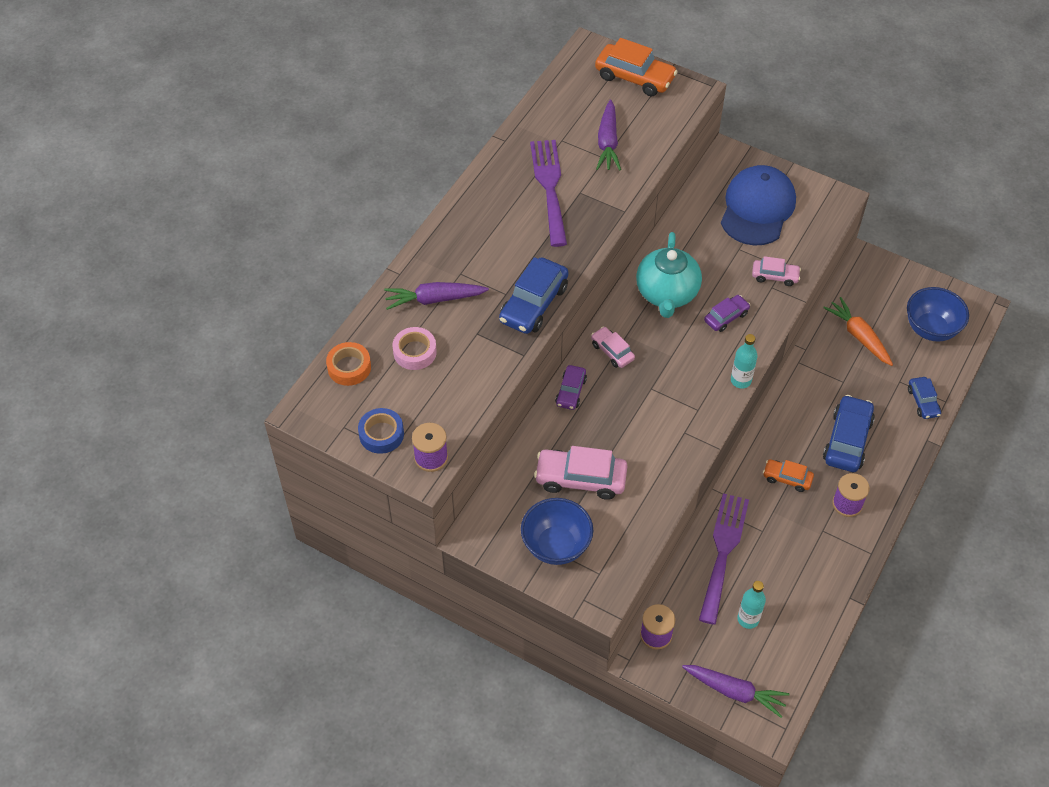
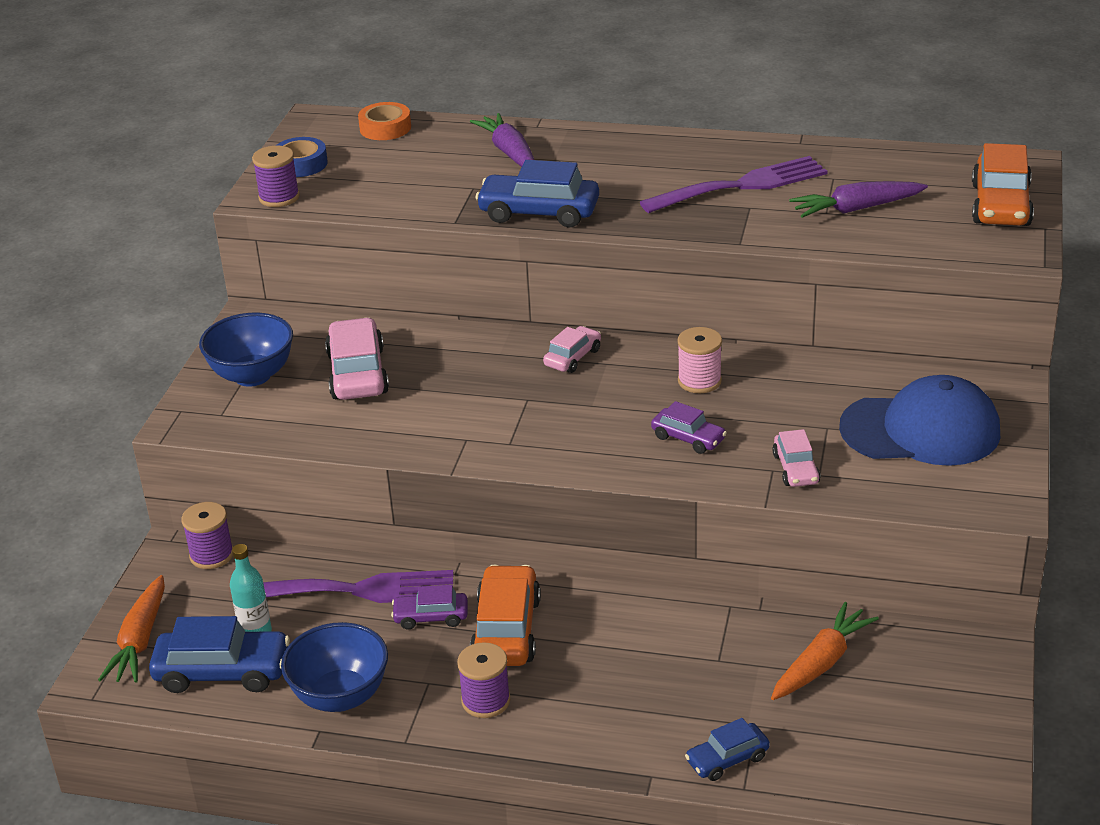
camera: 75 degrees right, 20 degrees down
(415, 352) = (425, 158): pink tape -> none
(571, 392) = (490, 340): purple car -> purple car (431, 617)
(667, 294) = (699, 381): turquoise teapot -> pink spool
(734, 691) = (140, 640): purple carrot -> orange carrot
(740, 380) = (579, 471): turquoise bottle -> none
(787, 478) = (506, 630): orange car -> orange car, size x1.74
(847, 440) = (605, 682): blue car -> blue car (223, 672)
(931, 329) = (891, 747): blue bowl -> blue bowl (340, 696)

